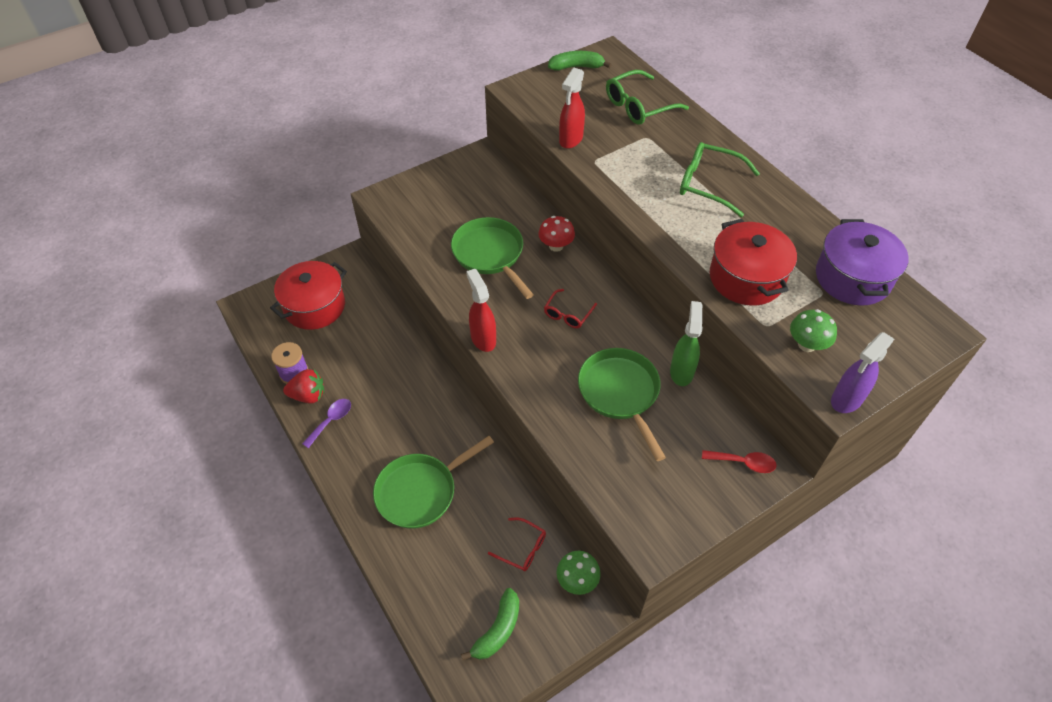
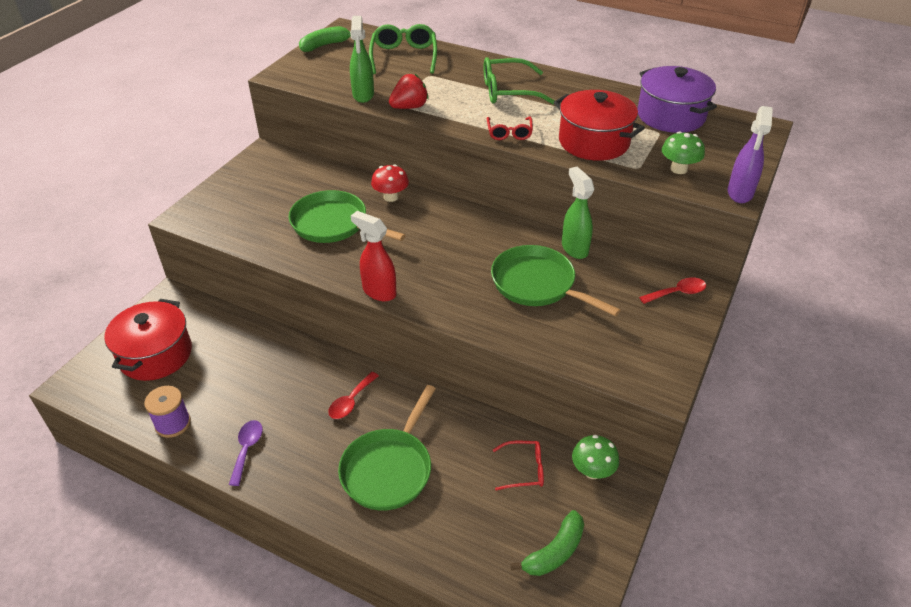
camera: 30 degrees left, 10 degrees down
(308, 395) = (204, 437): red strawberry -> red strawberry (409, 107)
(429, 418) = (351, 401): none -> red spoon
(497, 630) = (554, 552): green banana -> green banana turned 45 degrees clockwise
(568, 314) = (443, 243): red glasses -> red glasses (509, 133)
(570, 140) = (363, 95): red spray bottle -> green spray bottle
(639, 106) = (404, 57): green glasses -> green glasses turned 150 degrees clockwise

